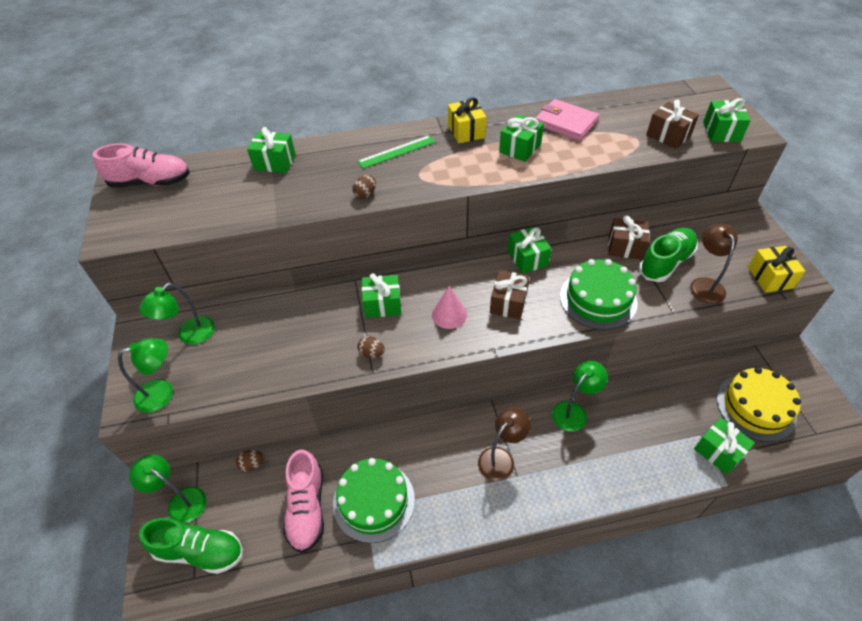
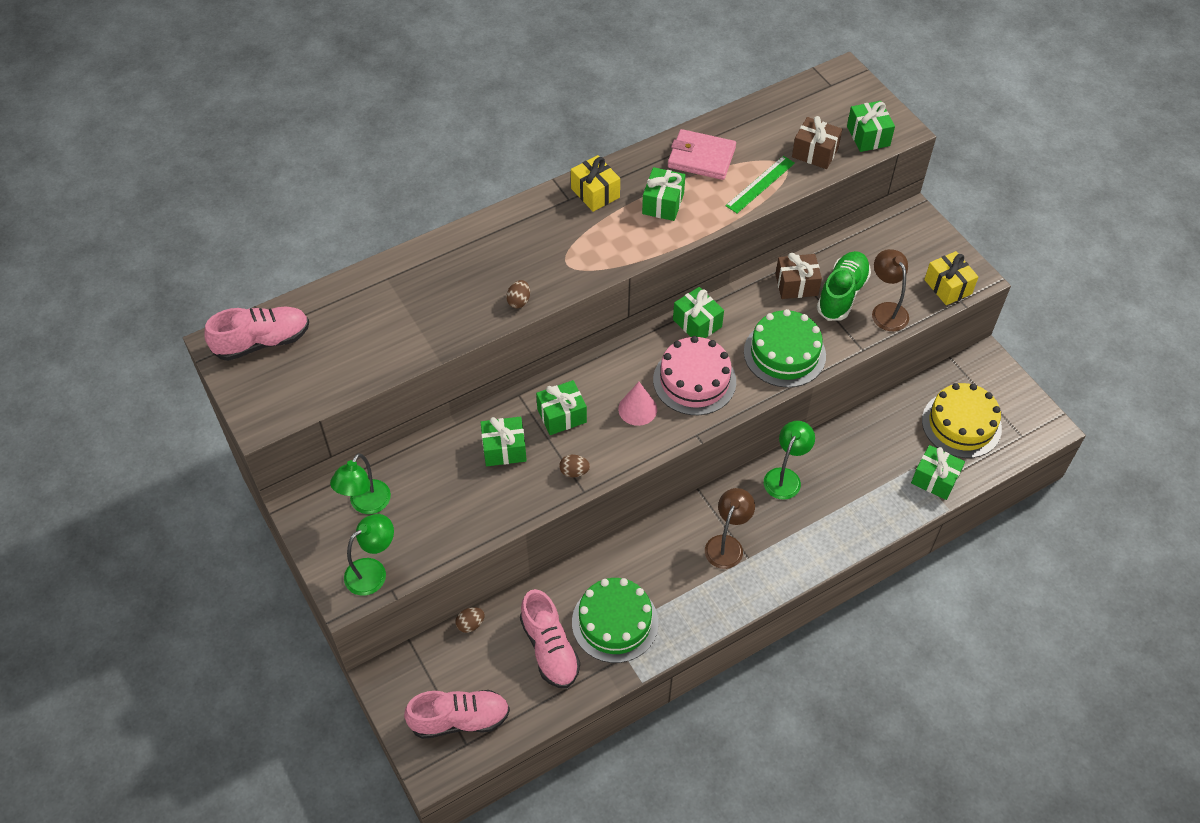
camera: 20 degrees left, 5 degrees up
(181, 501) = (412, 681): green lamp -> none
(200, 551) = (460, 719): green shoe -> pink shoe
(275, 162) = (394, 282): green gift -> green gift (504, 449)
(396, 151) = (528, 237): green ruler -> green ruler (760, 184)
(508, 303) = (694, 380): brown gift -> pink cake

